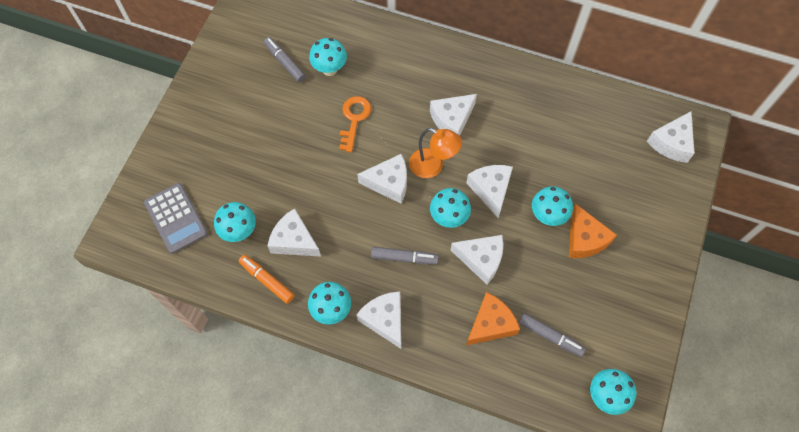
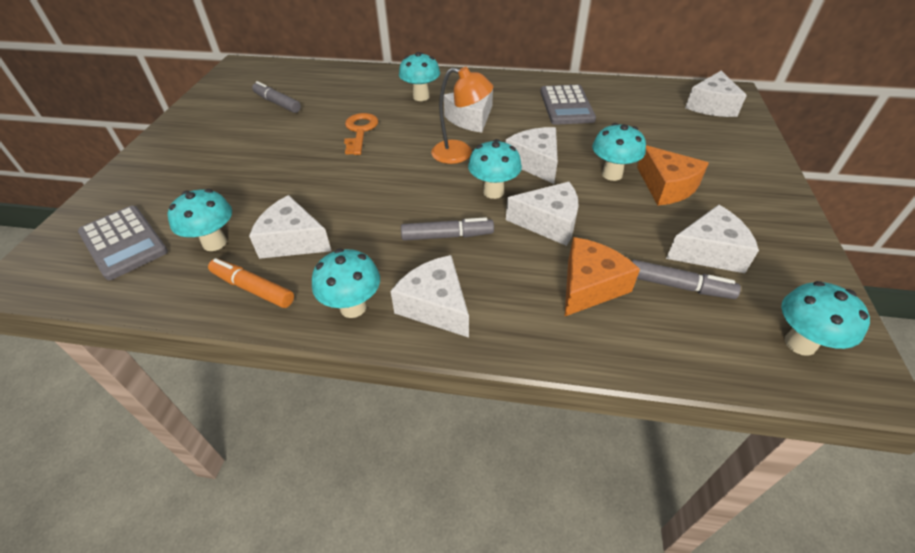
camera: 10 degrees left, 20 degrees down
(329, 69) = (328, 102): turquoise mushroom -> turquoise mushroom (421, 97)
(389, 183) = (411, 173): white cheese -> white cheese (709, 251)
(541, 117) = (566, 106): none -> grey calculator

